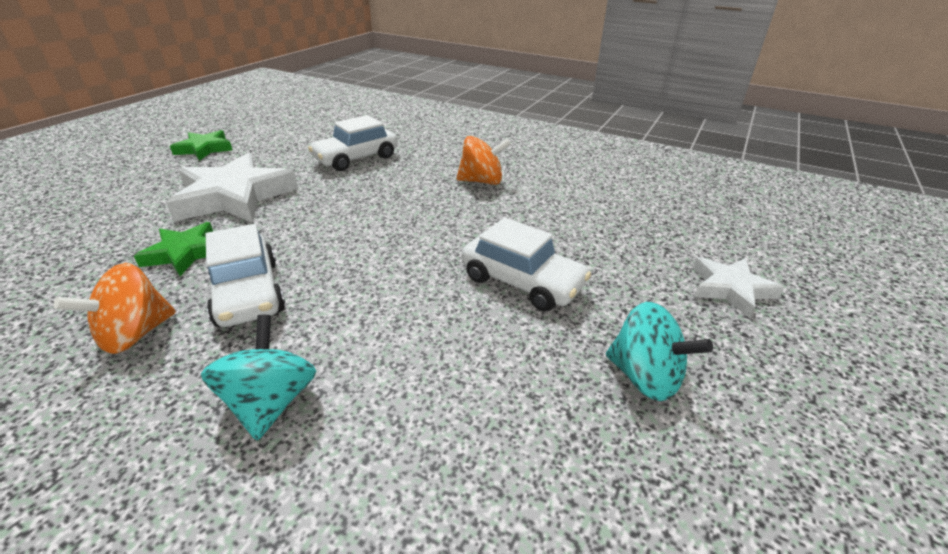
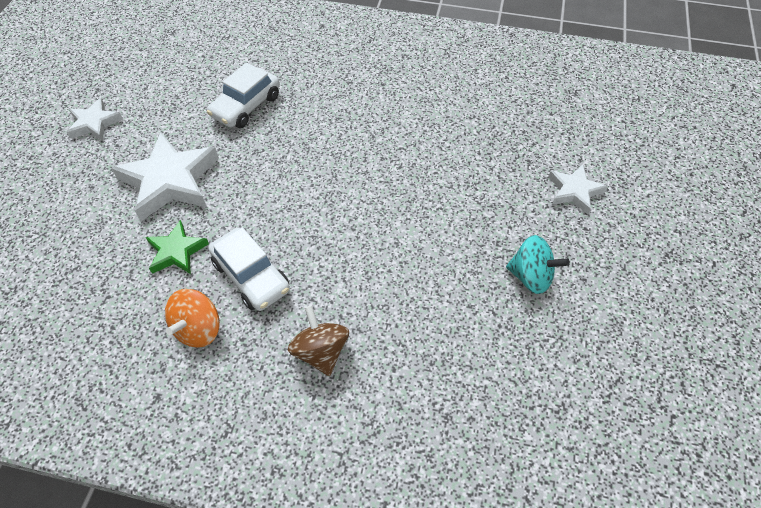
camera: 15 degrees left, 20 degrees up
(204, 149) = (94, 123): green star -> white star
(270, 402) = (321, 351): turquoise spinning top -> brown spinning top
(482, 181) = (369, 114): orange spinning top -> none
(522, 282) = (437, 218): white car -> none

